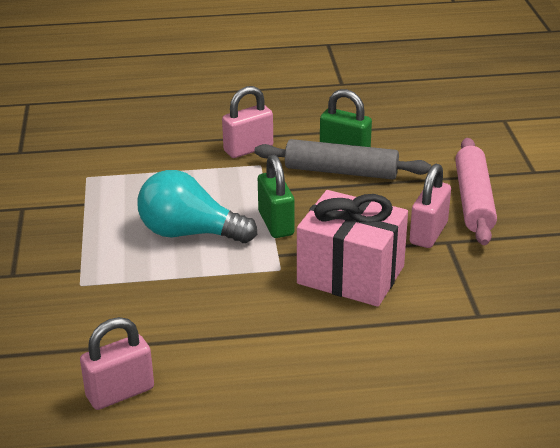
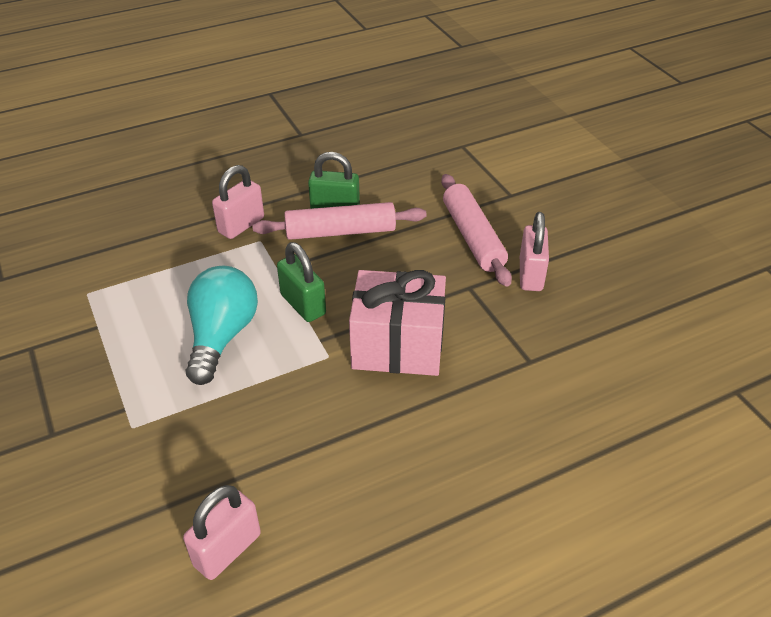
camera: 20 degrees left, 10 degrees up
(189, 233) = (222, 336): turquoise light bulb -> turquoise light bulb turned 105 degrees clockwise
(341, 171) = (340, 232): grey rolling pin -> pink rolling pin
(428, 233) = (448, 282): pink padlock -> pink padlock (530, 274)

